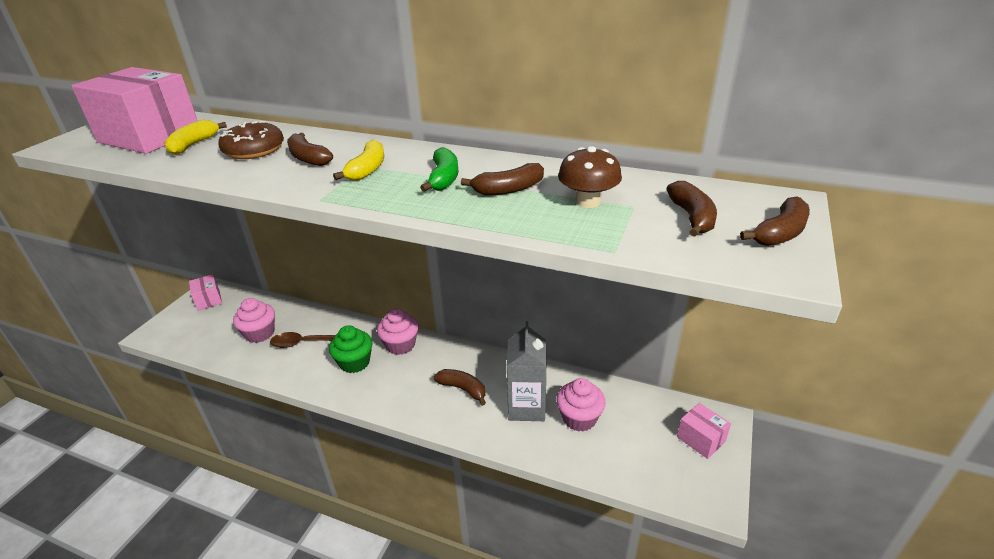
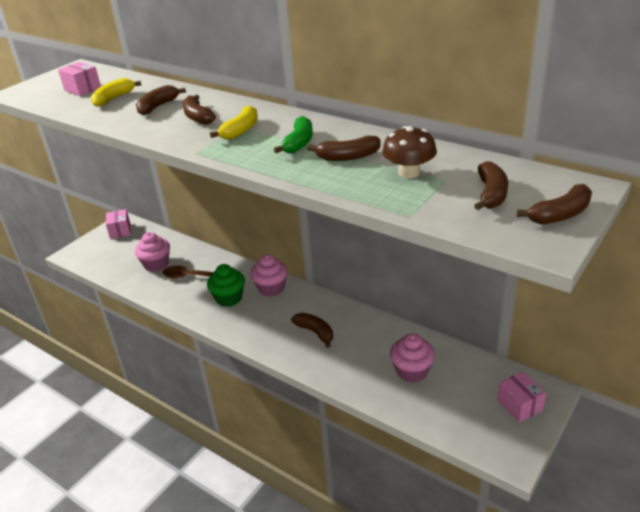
camera: 15 degrees right, 0 degrees up
(150, 136) = (82, 89): pink box -> pink box, size x0.47
(254, 150) = (158, 106): brown donut -> brown banana
(526, 407) = (367, 355): grey carton -> none

